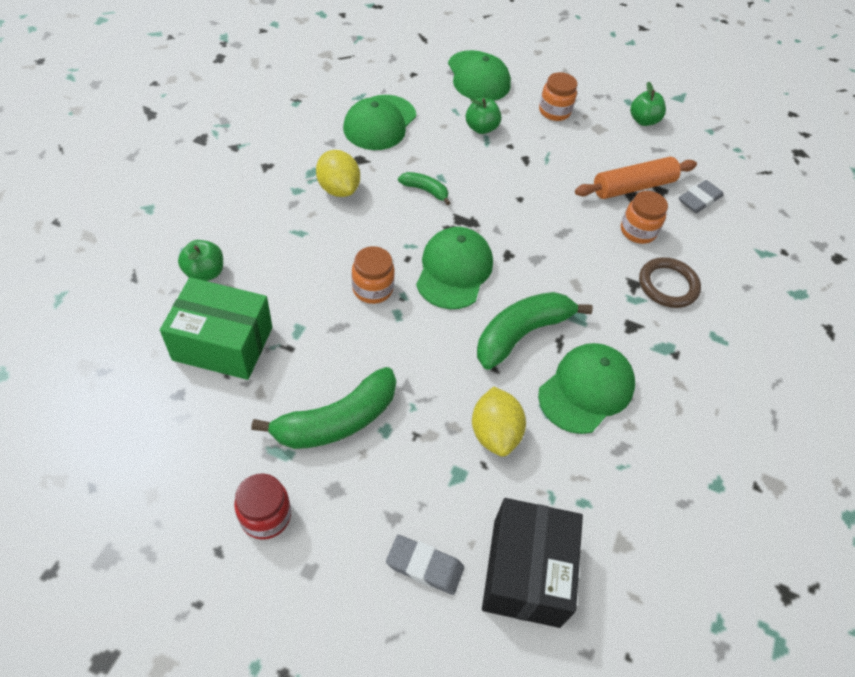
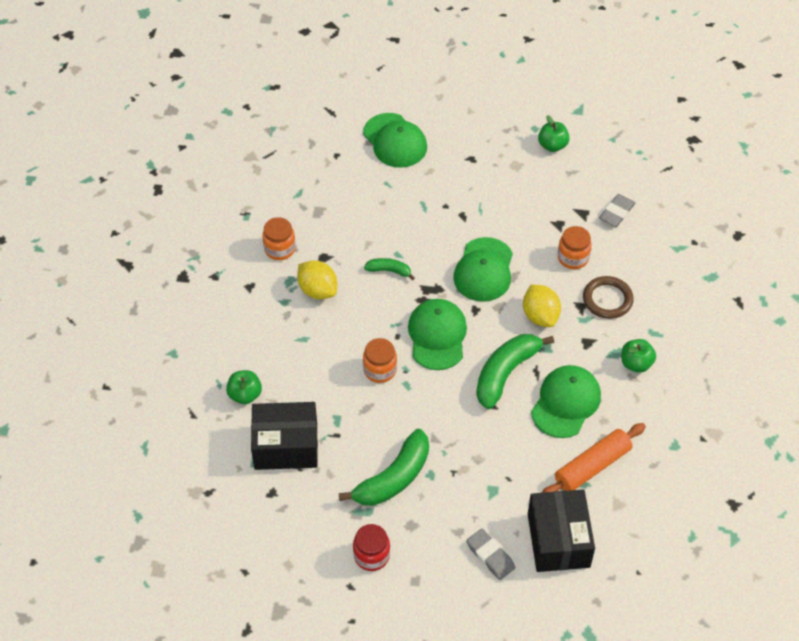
camera: 10 degrees left, 0 degrees up
(223, 343) = (286, 446): green box -> black box
(380, 123) = (327, 216): green cap -> green cap (484, 270)
(424, 566) = (490, 556): grey eraser -> grey eraser turned 45 degrees clockwise
(481, 128) = (415, 195): green apple -> green apple (636, 363)
(494, 433) = (509, 454): yellow lemon -> yellow lemon (540, 316)
(554, 111) = (473, 159): orange jar -> orange jar (280, 249)
(633, 187) = (559, 216): orange rolling pin -> orange rolling pin (592, 466)

